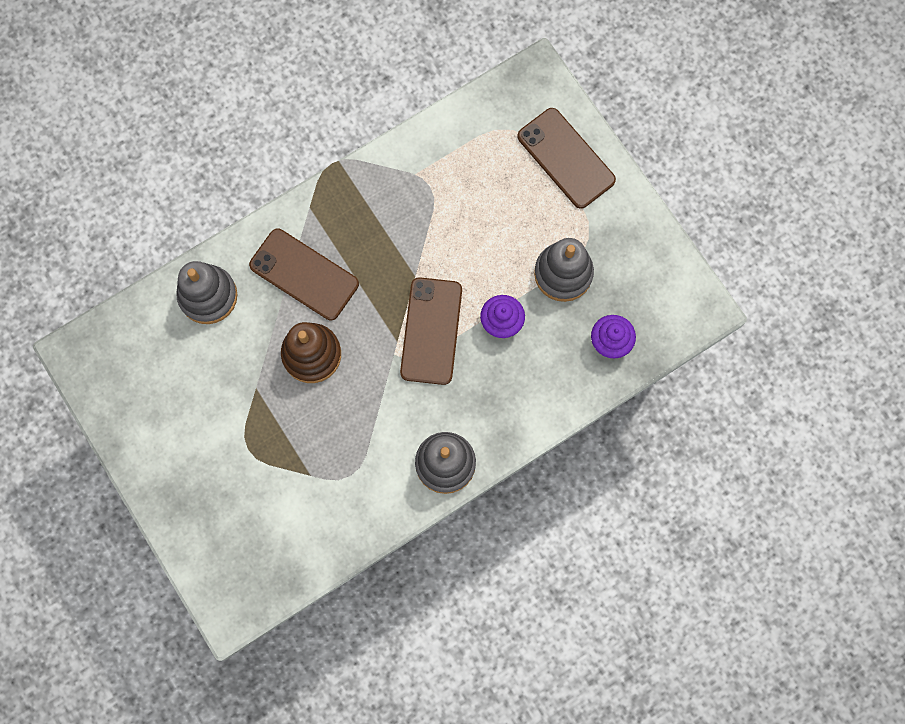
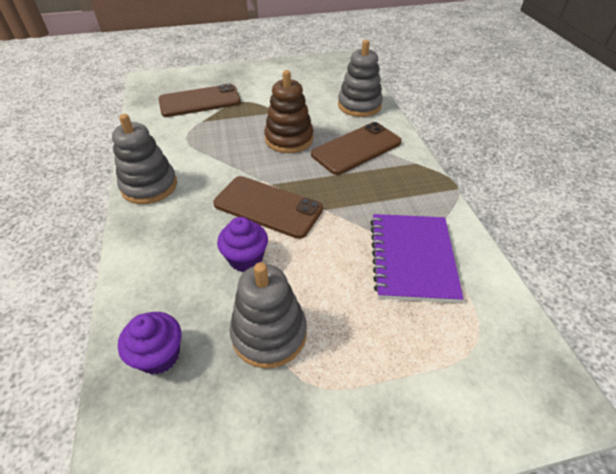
camera: 110 degrees right, 30 degrees down
(449, 187) = (412, 258): none -> purple notebook
(565, 158) = (425, 392): brown phone -> brown phone (200, 101)

